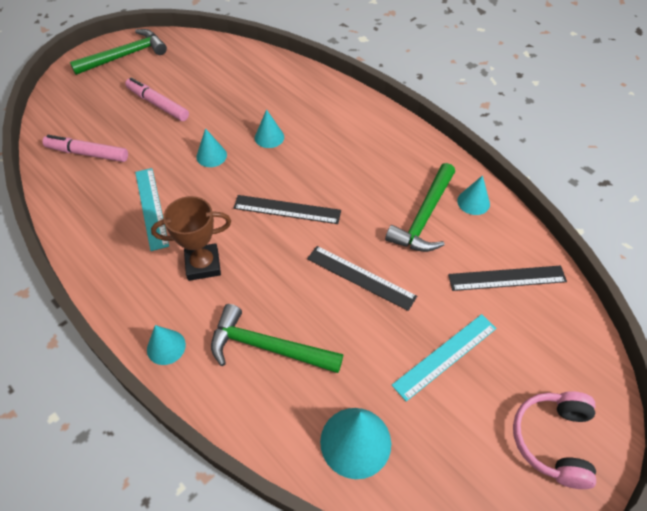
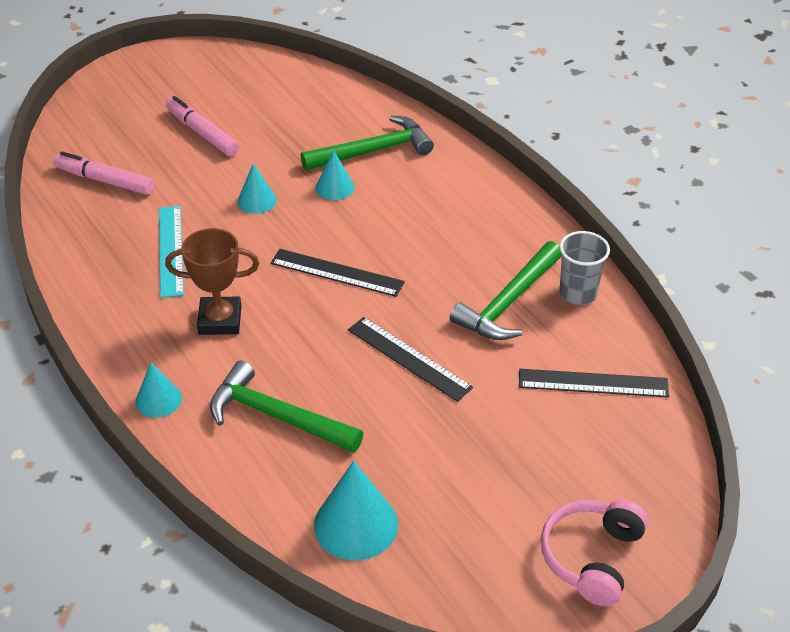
camera: 10 degrees right, 10 degrees down
(125, 56) = (173, 70): green hammer -> green hammer (373, 151)
(445, 356) = (488, 454): turquoise ruler -> none
(473, 202) = (578, 293): turquoise cone -> grey cup

